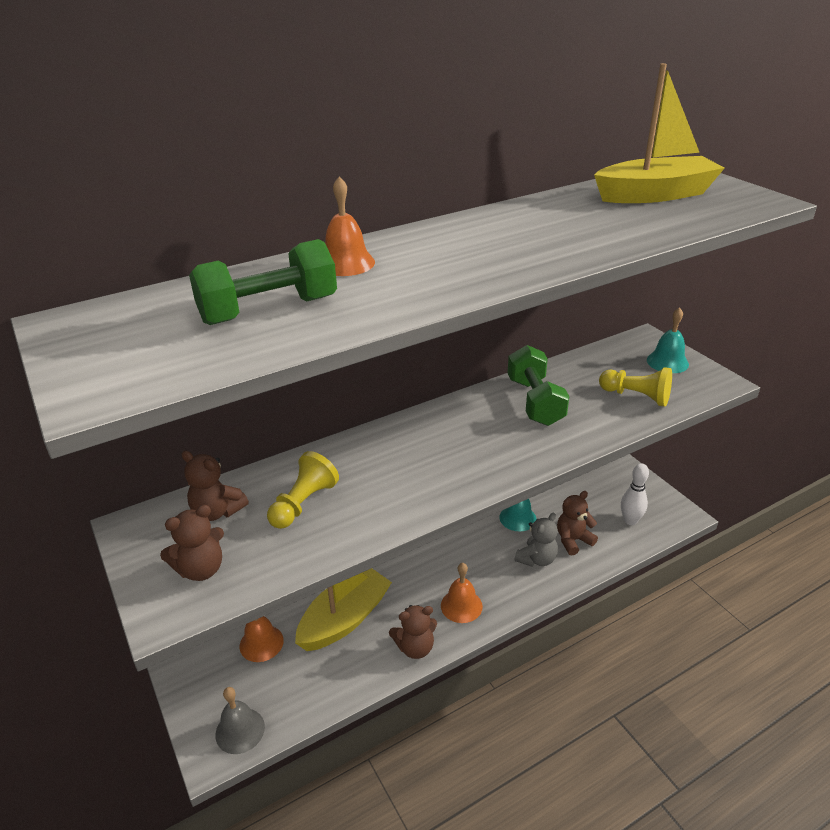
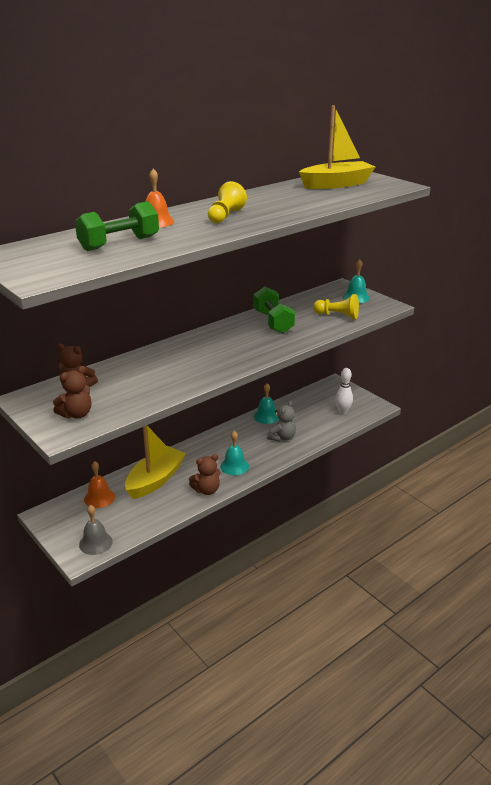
camera: 10 degrees left, 5 degrees down
(303, 503) = (133, 380): yellow pawn -> yellow pawn (225, 216)
(461, 606) = (234, 466): orange bell -> turquoise bell
(573, 540) = (305, 425): brown teddy bear -> none

